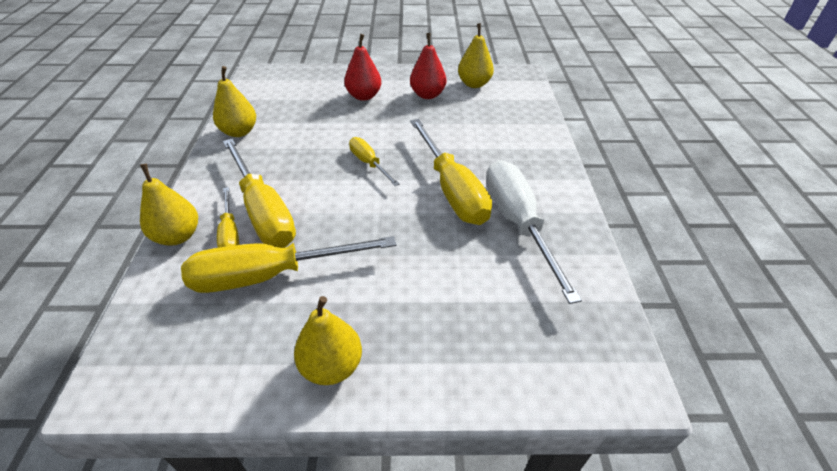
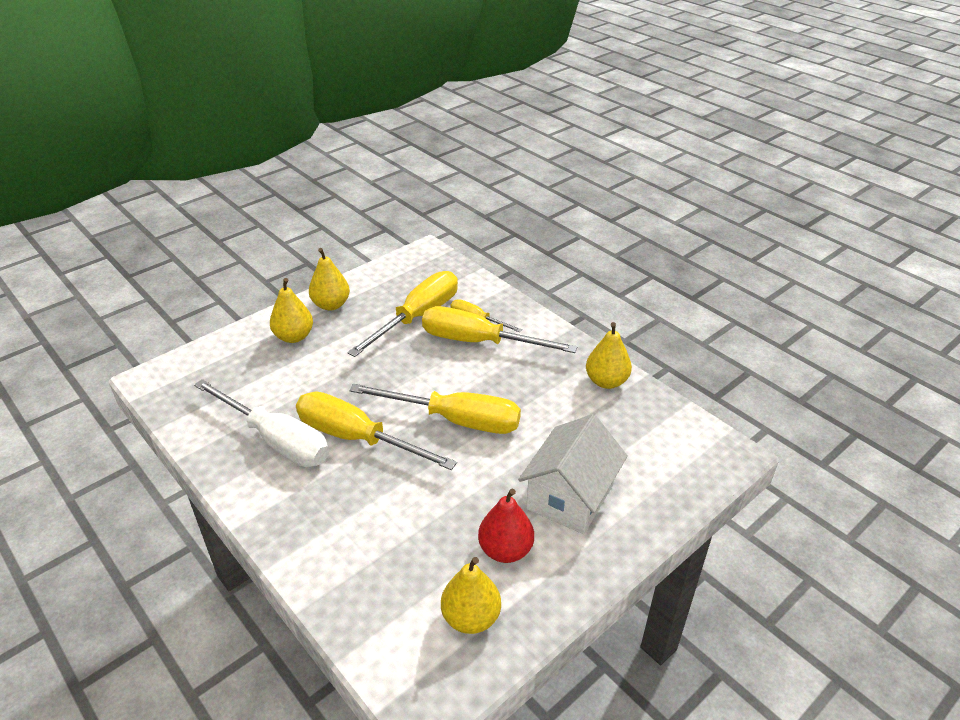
camera: 140 degrees right, 5 degrees down
(178, 236) = (505, 303): yellow pear -> yellow pear (294, 337)
(364, 96) = (570, 497): red pear -> white house
(369, 163) = (455, 420): yellow screwdriver -> yellow screwdriver, size x1.90

